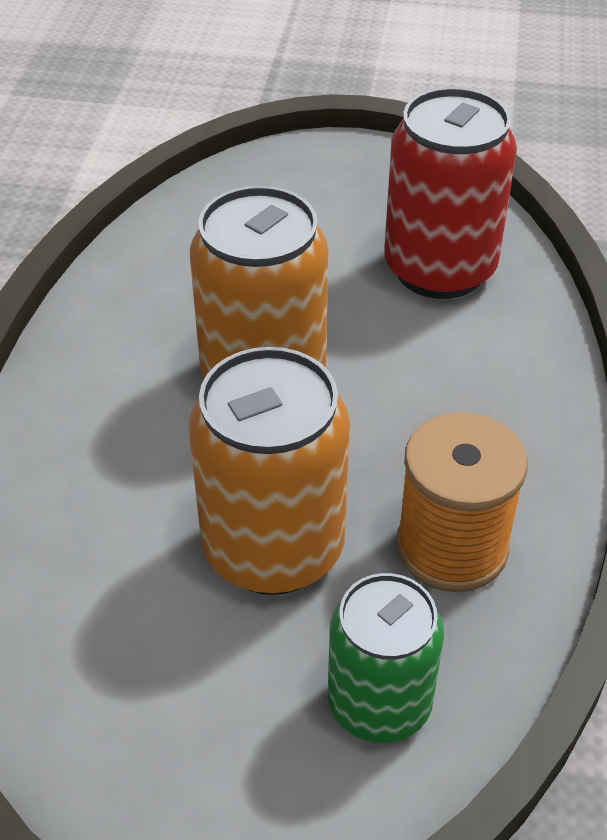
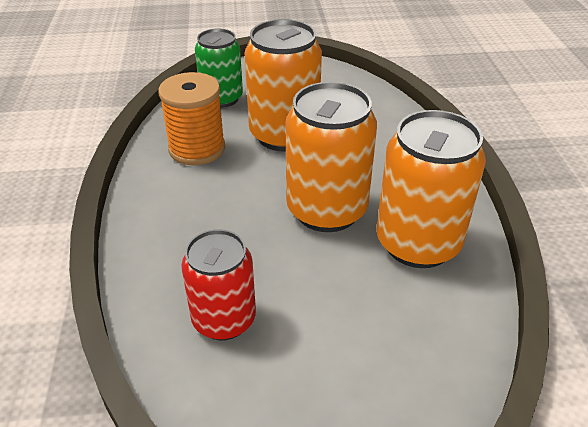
camera: 165 degrees right, 5 degrees down
(165, 308) = (418, 243): none -> orange can
(439, 269) = (224, 319): red can -> red can, size x0.66

